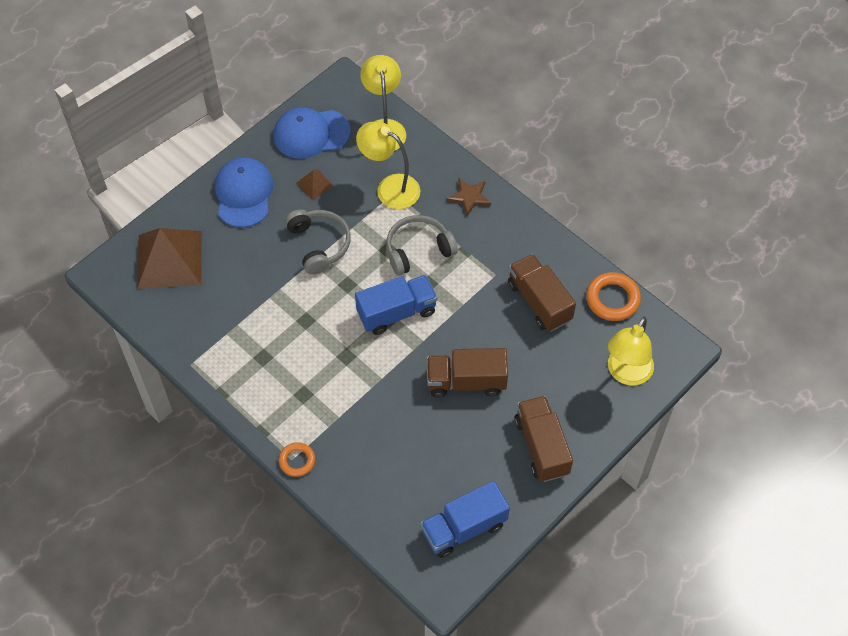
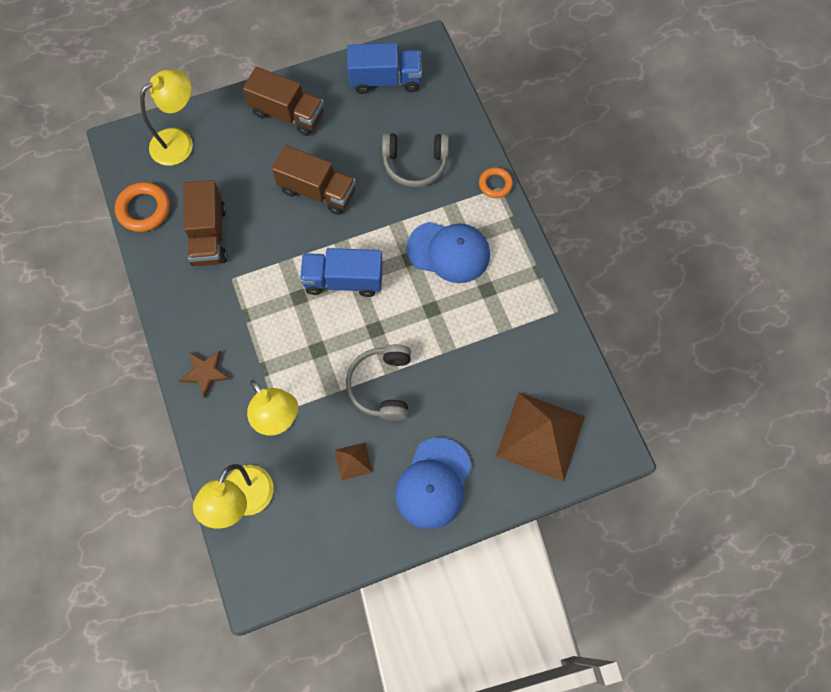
camera: 155 degrees left, 10 degrees up
(311, 134) = (326, 531): blue cap -> blue cap (448, 252)
(418, 250) = (288, 336): grey headphones -> grey headphones (415, 164)
(541, 446) = (287, 114): brown truck -> brown truck turned 75 degrees counterclockwise

